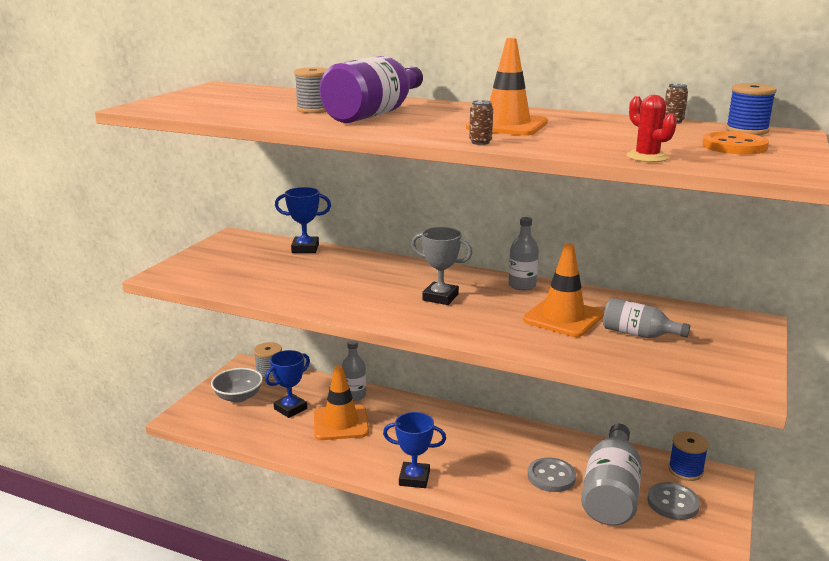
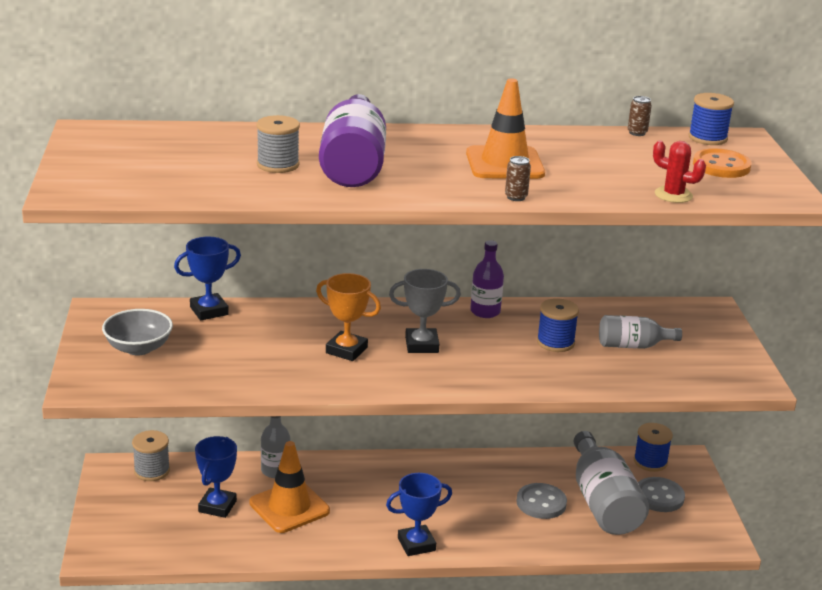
camera: 30 degrees left, 5 degrees up
(238, 397) = (141, 509): grey bowl -> grey bowl (138, 348)
(375, 289) = (346, 350): none -> orange trophy
(522, 285) = (485, 311): grey bottle -> purple bottle
(563, 318) = (555, 342): orange traffic cone -> blue spool

